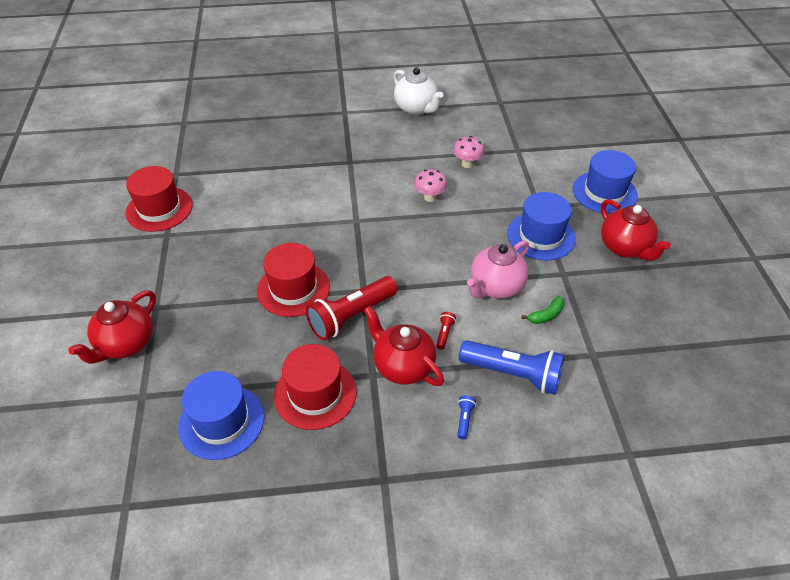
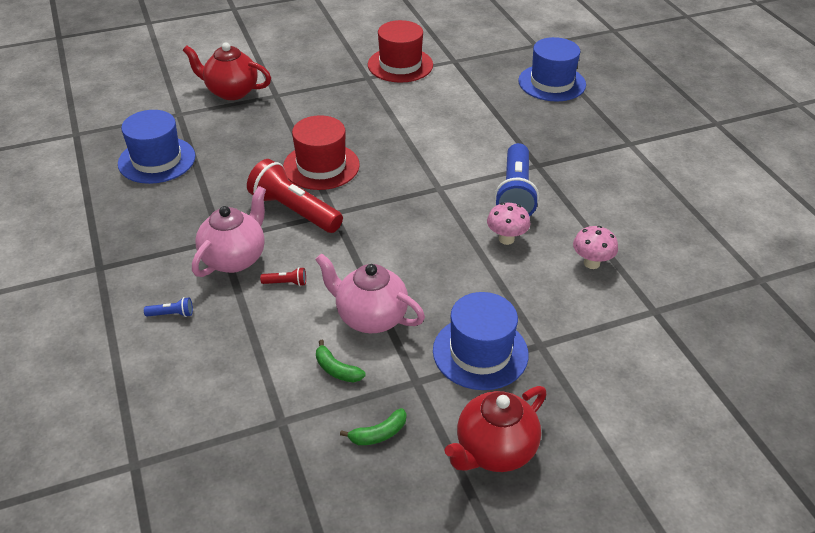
camera: 75 degrees right, 5 degrees down
(315, 394) = (192, 206): red hat -> none
(403, 366) = (234, 258): red teapot -> pink teapot
(416, 108) = (681, 200): white teapot -> none
(513, 374) = (238, 347): blue flashlight -> blue flashlight (515, 193)
(604, 192) = (611, 420): blue hat -> blue hat (552, 83)
(608, 301) = (379, 434): none -> green banana

